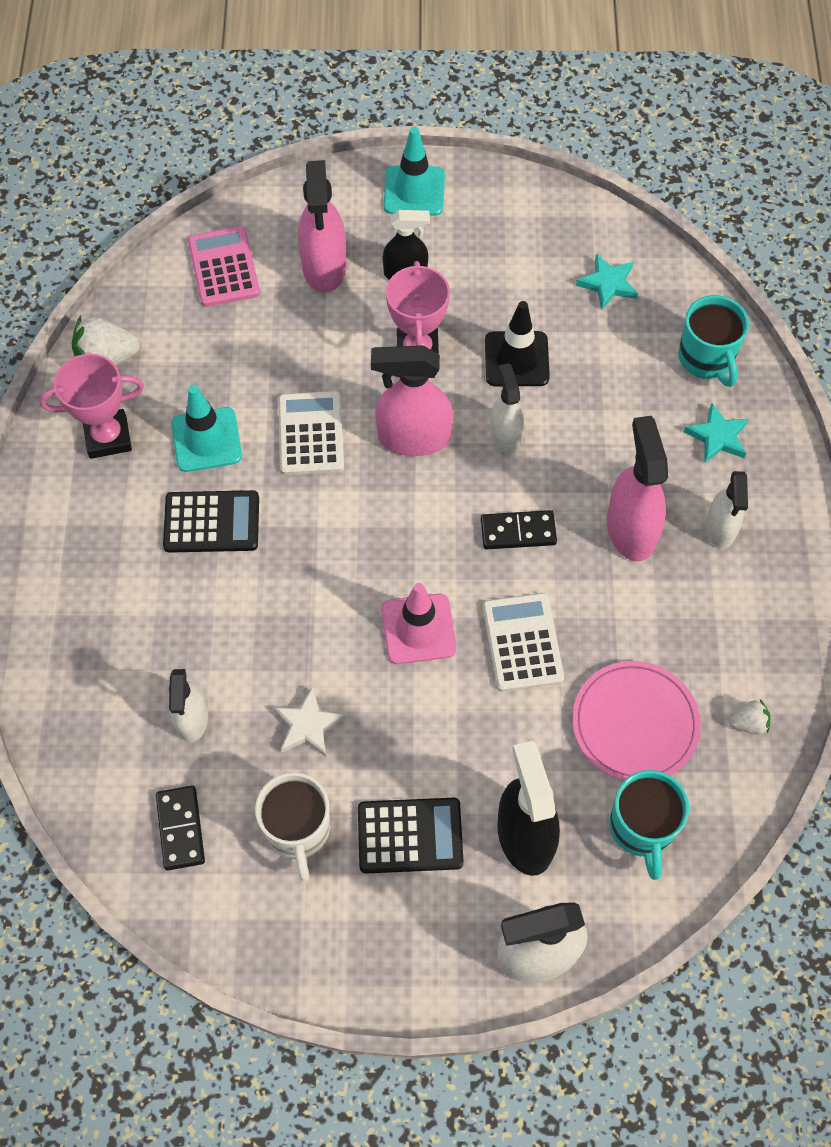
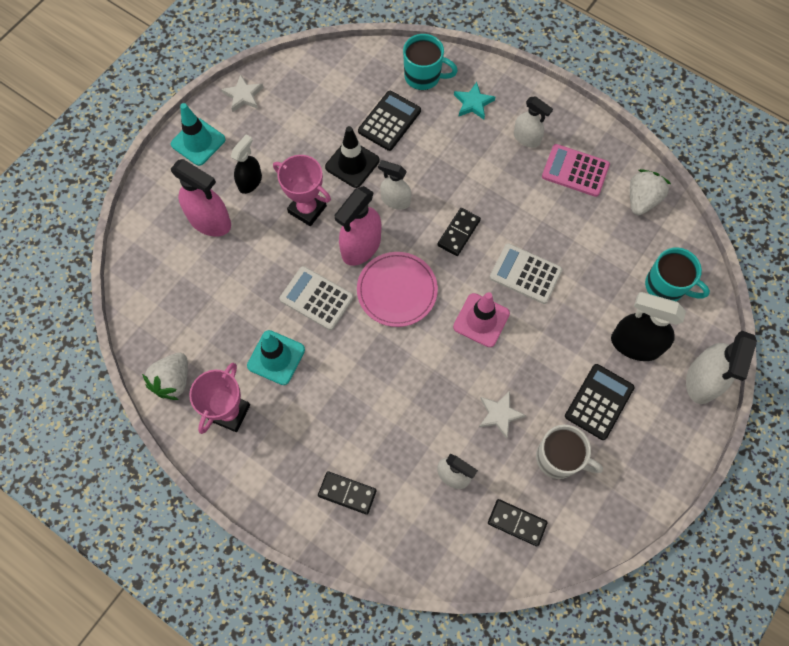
camera: 55 degrees left, 5 degrees up
(94, 616) = (347, 493): none -> black domino
(211, 522) = (334, 388): black calculator -> black calculator (389, 121)
(224, 267) = (163, 275): pink calculator -> pink calculator (575, 171)
(512, 194) = (243, 95): none -> white star
(608, 284) = (341, 89): turquoise star -> none
(631, 529) = (497, 179): pink spray bottle -> none
(635, 723) = (607, 251): pink plate -> pink plate (397, 290)
(748, 723) = (641, 200): white strawberry -> white strawberry, size x1.85

